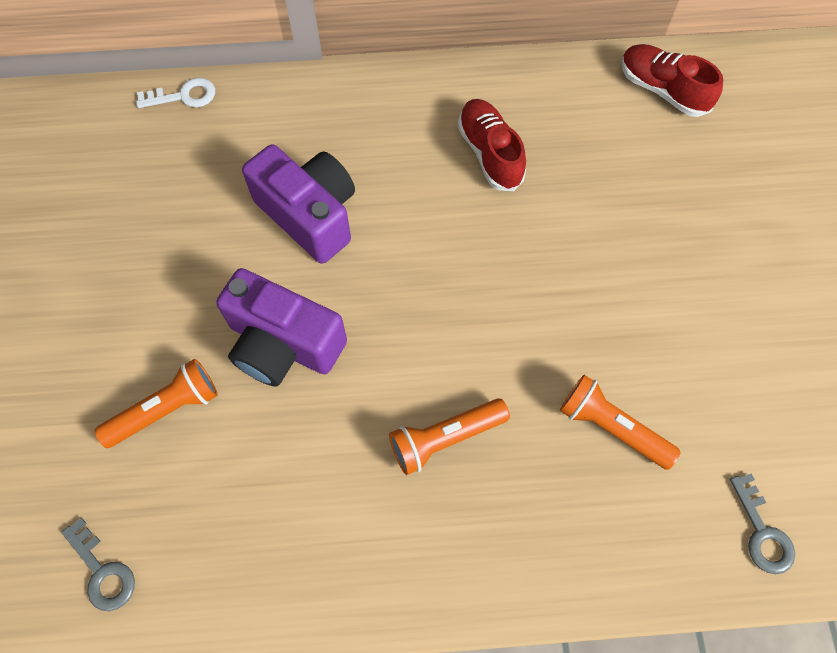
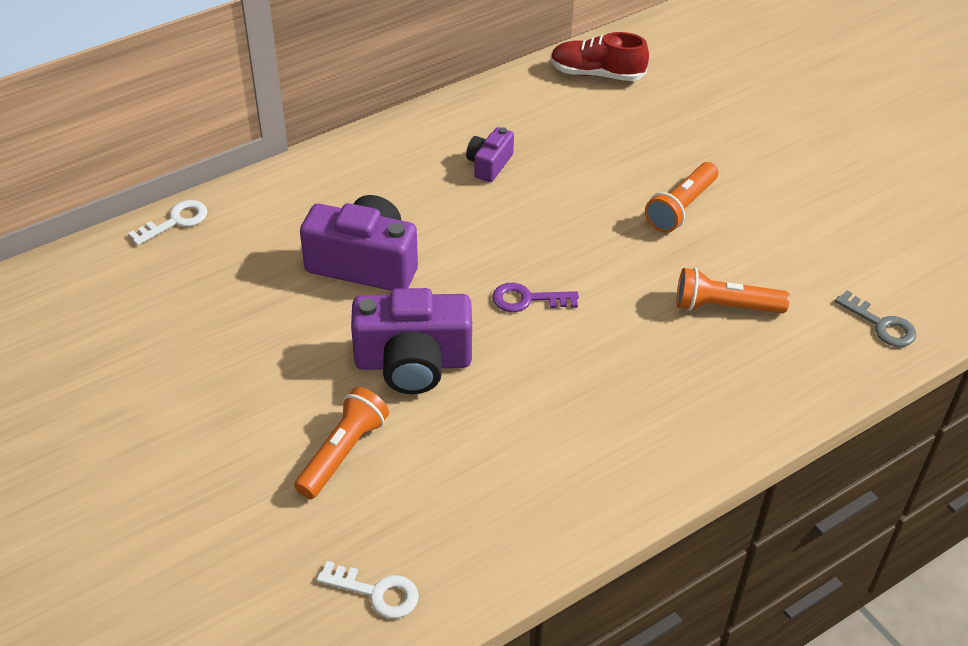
camera: 30 degrees left, 20 degrees down
(102, 571) = (376, 592): grey key -> white key
(427, 325) = (527, 299): none -> purple key
(445, 438) = (601, 369): orange flashlight -> orange flashlight (681, 207)
(490, 153) = (489, 164): red shoe -> purple camera

